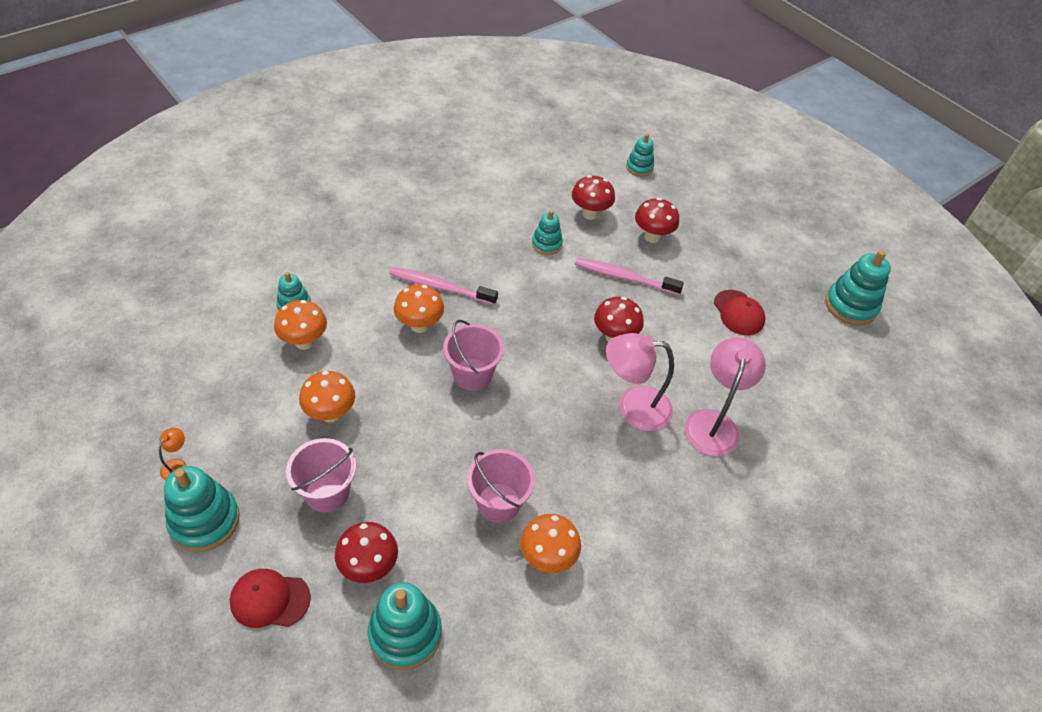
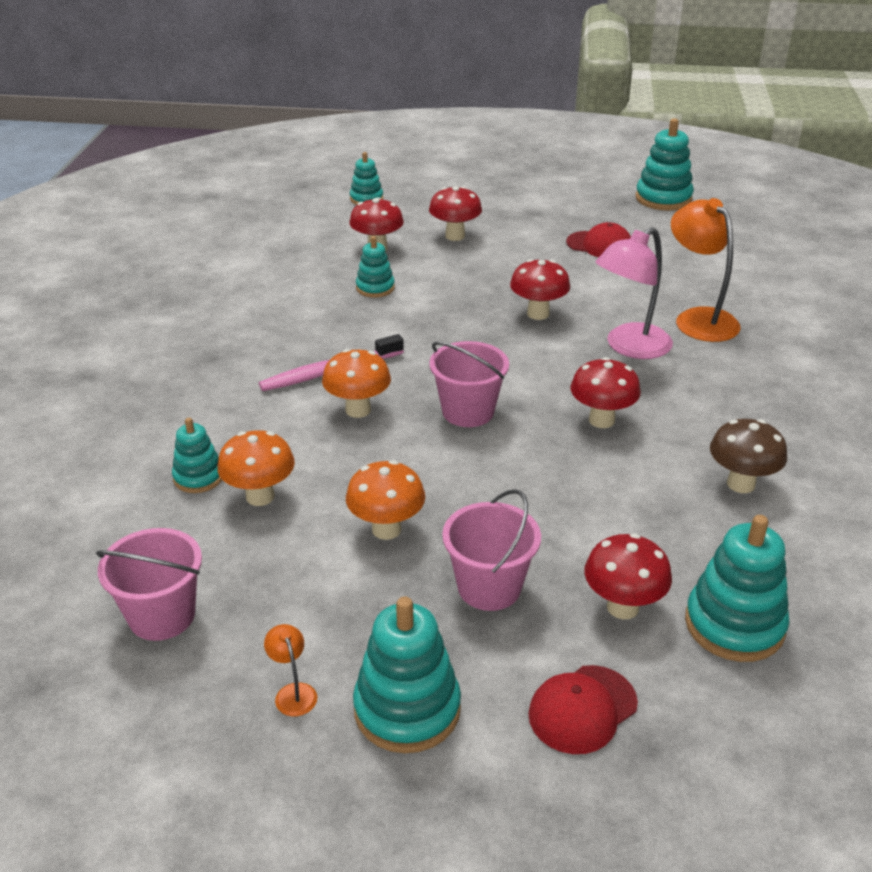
camera: 40 degrees left, 15 degrees down
(498, 502) = (643, 479): pink bucket -> pink bucket (162, 616)
(535, 444) = (601, 420): none -> red mushroom
(547, 557) = (740, 484): orange mushroom -> brown mushroom
(624, 277) = (478, 273): pink toothbrush -> none
(713, 423) = (698, 319): pink lamp -> orange lamp

